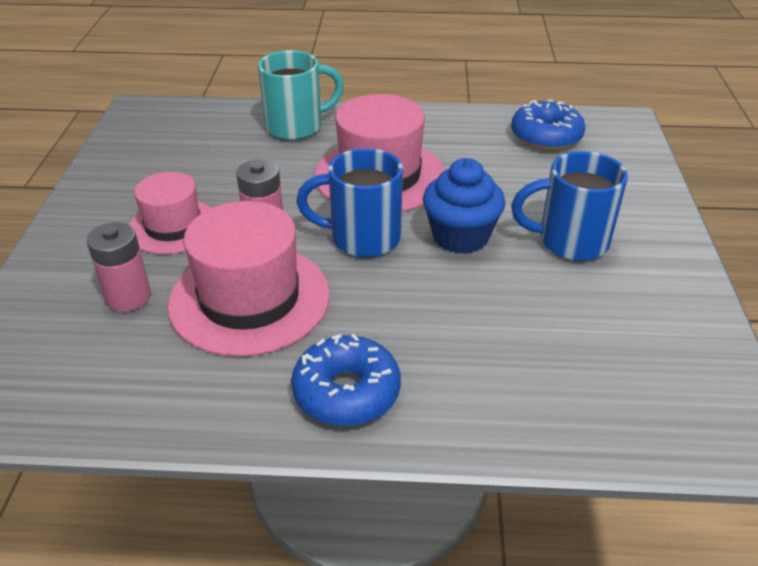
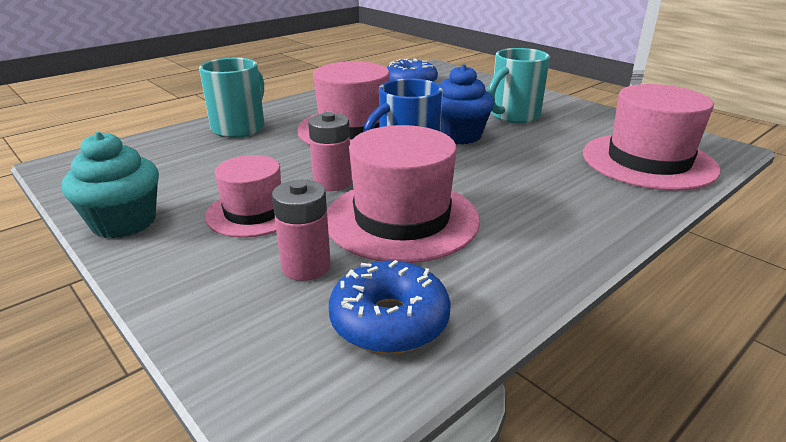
camera: 45 degrees left, 10 degrees down
(98, 188) = (124, 222): none -> turquoise cupcake
(346, 392) = (557, 226): blue donut -> blue donut (389, 321)
(570, 242) = (513, 116): blue mug -> turquoise mug
(598, 391) = (648, 161): none -> pink hat

